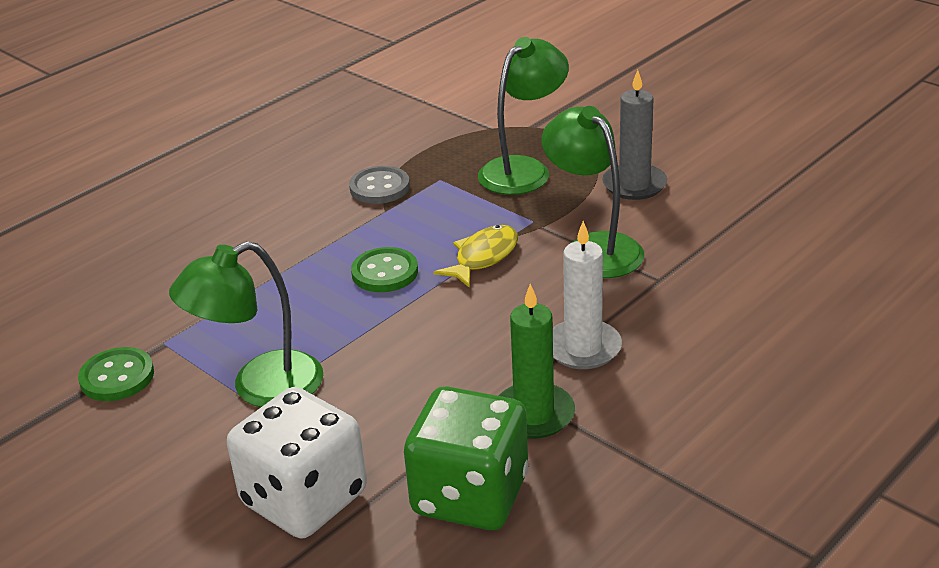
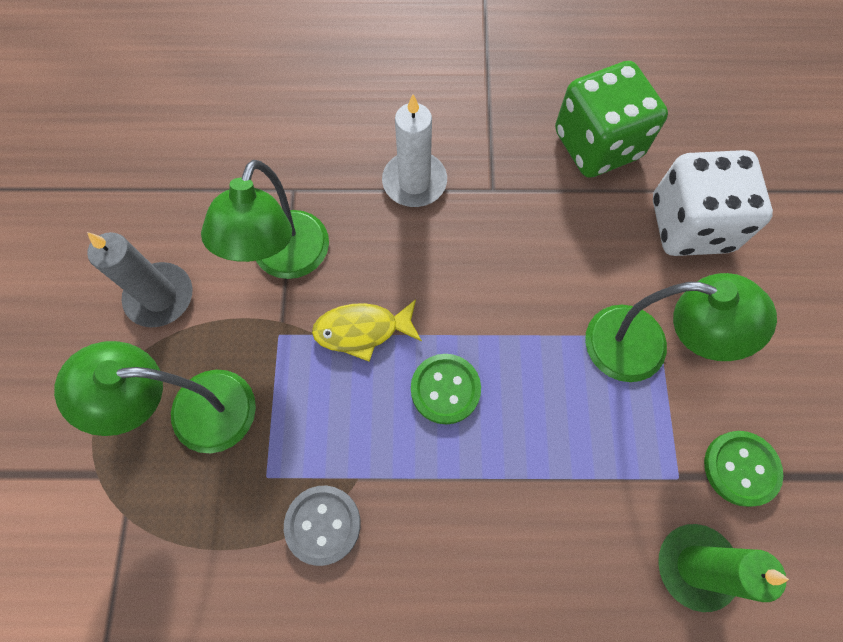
camera: 135 degrees left, 35 degrees up
(534, 414) = (503, 163): green candle -> green candle (695, 566)

